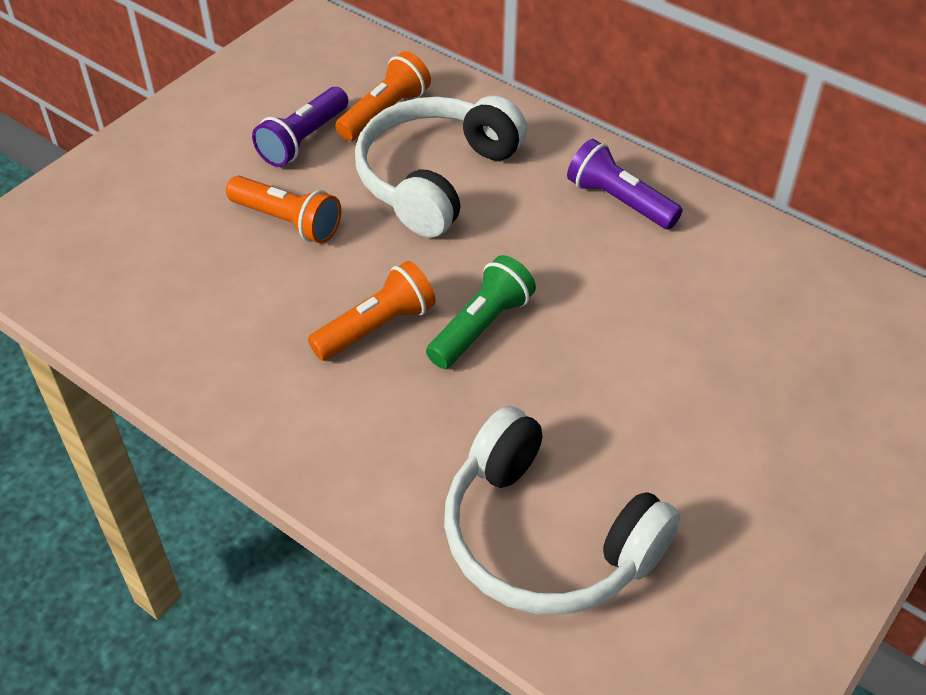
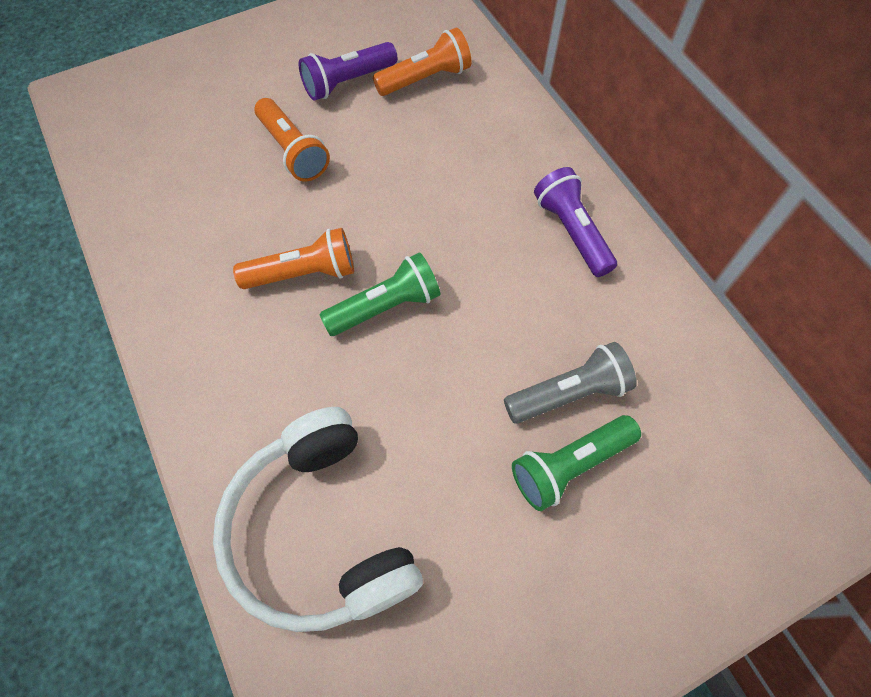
camera: 25 degrees right, 15 degrees up
(436, 178) = (431, 153): white headphones -> none
(702, 335) = (568, 393): none -> grey flashlight
(741, 392) = (570, 465): none -> green flashlight

